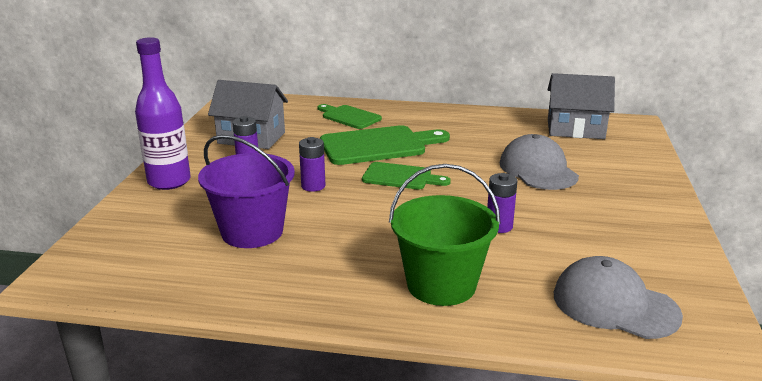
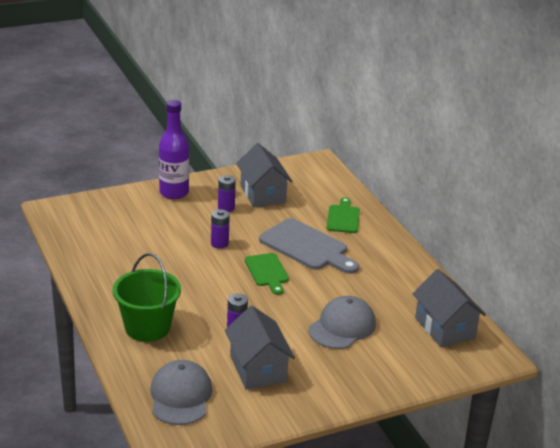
camera: 55 degrees right, 5 degrees up
(252, 232) = (145, 244): purple bucket -> none
(378, 145) = (307, 247): green cutting board -> grey cutting board
(585, 235) = (258, 369): none -> grey house

